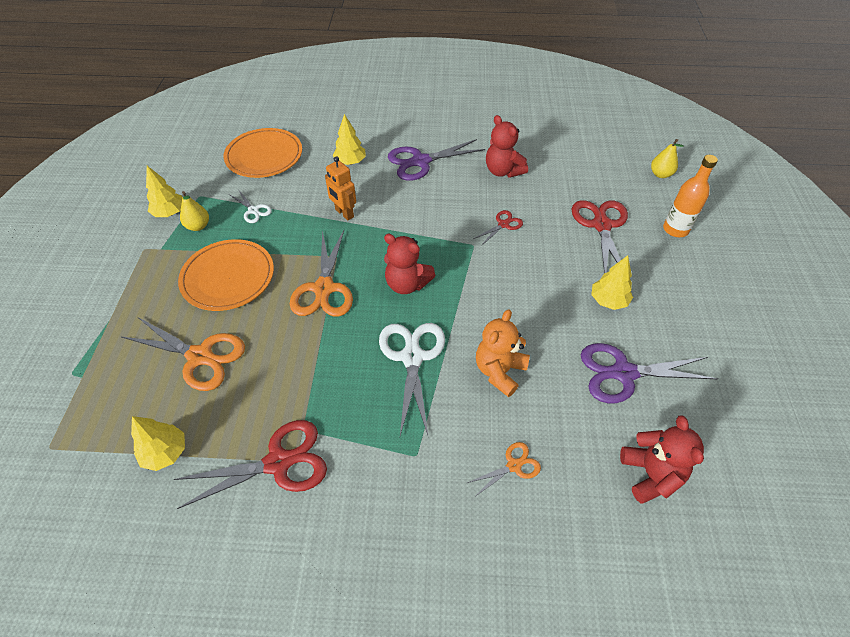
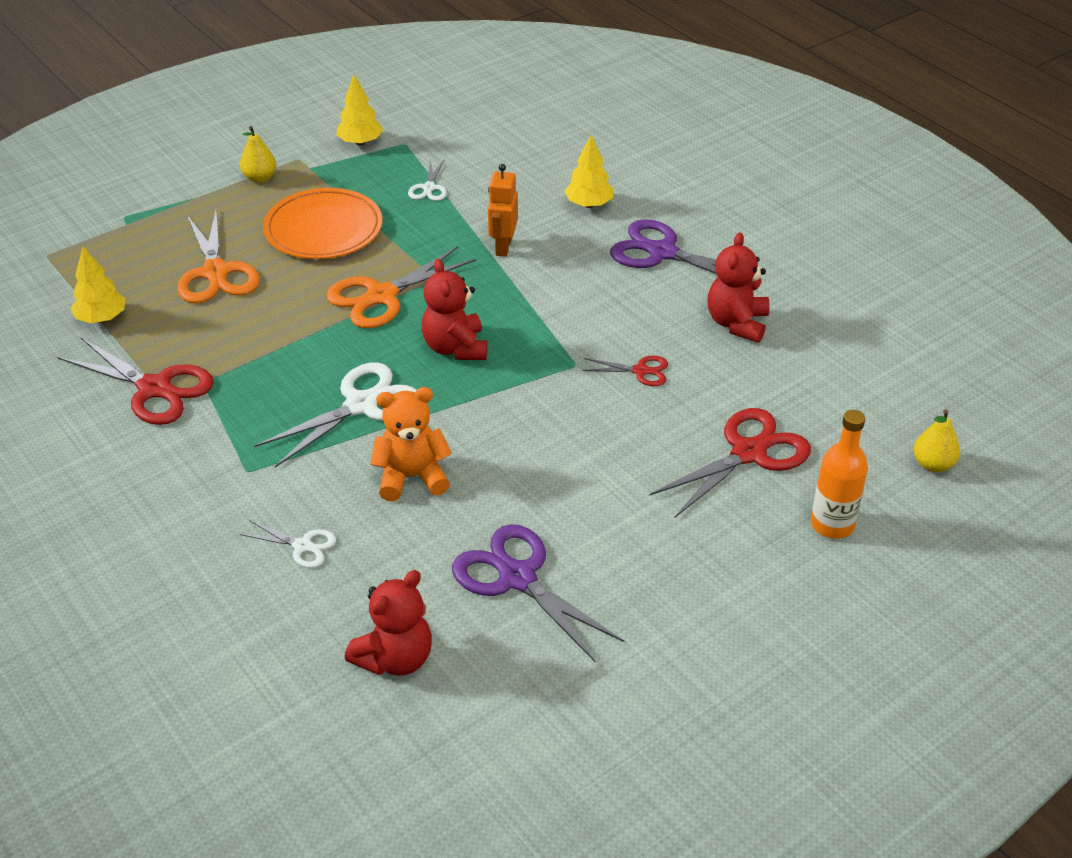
camera: 50 degrees right, 10 degrees down
(198, 226) = (365, 169): yellow pear -> yellow pear (260, 178)
(264, 156) = (516, 144): orange plate -> none
(513, 465) = (302, 546): orange scissors -> white scissors
(608, 301) = (619, 516): yellow tree -> none

